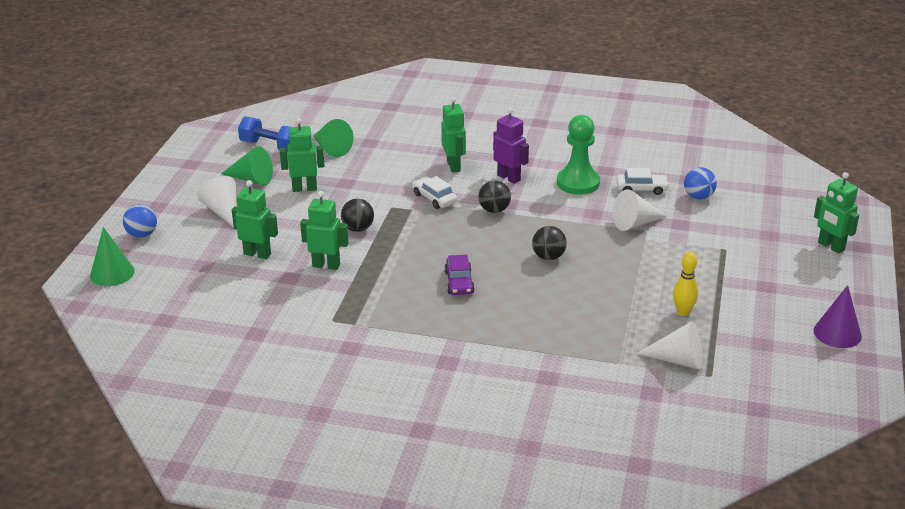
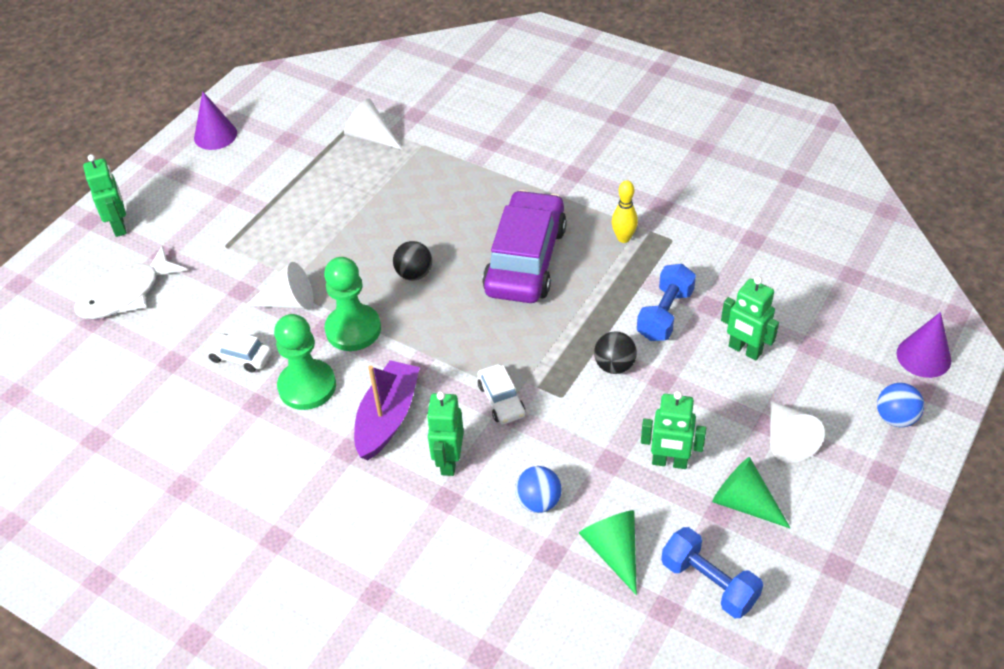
camera: 160 degrees left, 15 degrees up
(112, 273) = (923, 356): green cone -> purple cone
(326, 265) = (665, 314): green robot -> blue dumbbell
(459, 282) = (525, 260): purple car -> purple car, size x2.22
(494, 210) = (436, 360): black ball -> none
(509, 178) = (387, 418): purple robot -> purple boat
(570, 216) = (353, 329): none -> green pawn
(683, 312) = (328, 181): yellow bowling pin -> yellow bowling pin (623, 238)
(698, 197) = (185, 328): blue ball -> blue ball (538, 501)
(767, 207) = (126, 294): none -> white fish

